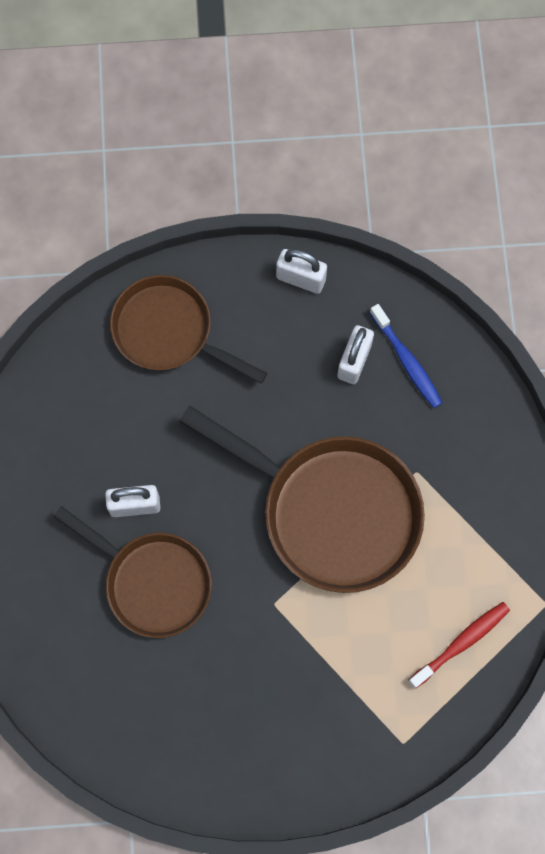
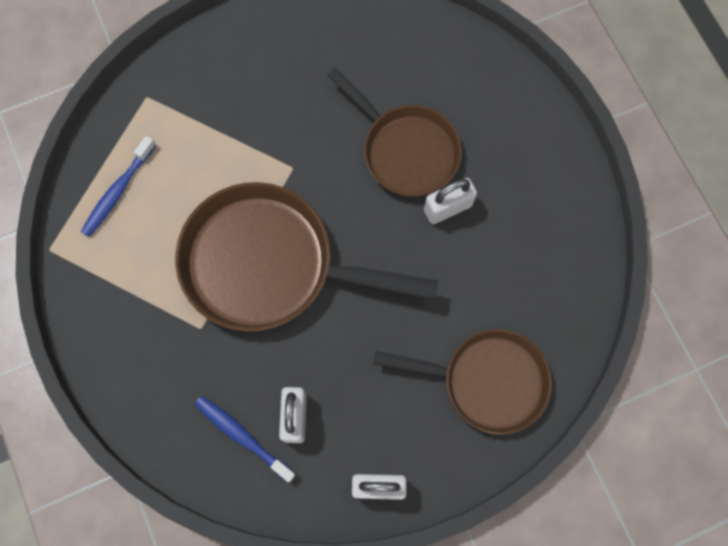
camera: 160 degrees right, 0 degrees up
(152, 581) = (405, 150): brown pan -> brown pan turned 150 degrees counterclockwise
(461, 643) = (118, 191): red toothbrush -> blue toothbrush

